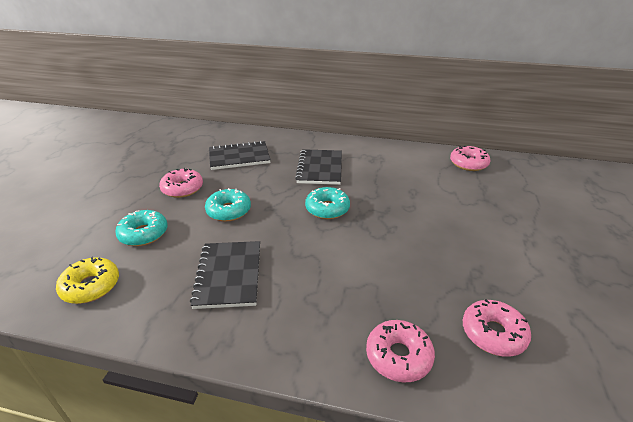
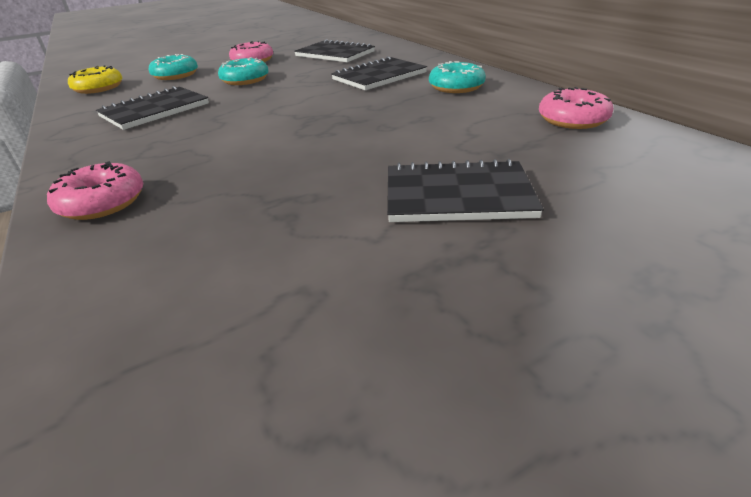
camera: 50 degrees right, 0 degrees up
(327, 209) = (311, 101): turquoise donut -> turquoise donut (456, 87)
(493, 333) = (190, 241): pink donut -> none
(518, 232) = (457, 195): none -> black notebook

